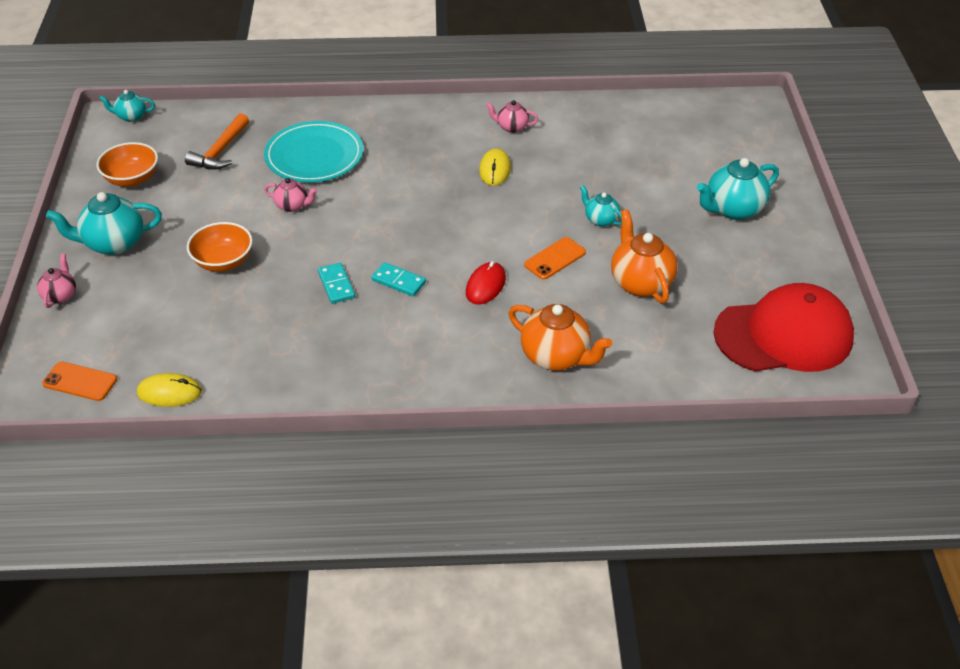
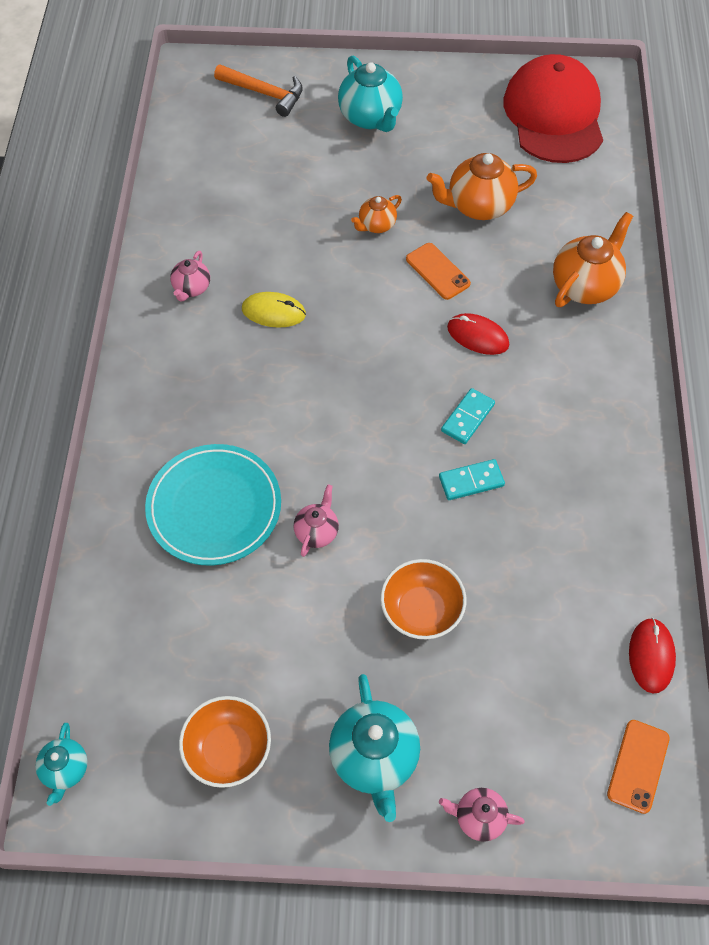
camera: 85 degrees left, 15 degrees up
(169, 392) = (651, 656): yellow mouse -> red mouse
(220, 151) = (181, 629): orange hammer -> orange hammer (264, 93)
(600, 219) = (376, 225): turquoise teapot -> orange teapot

